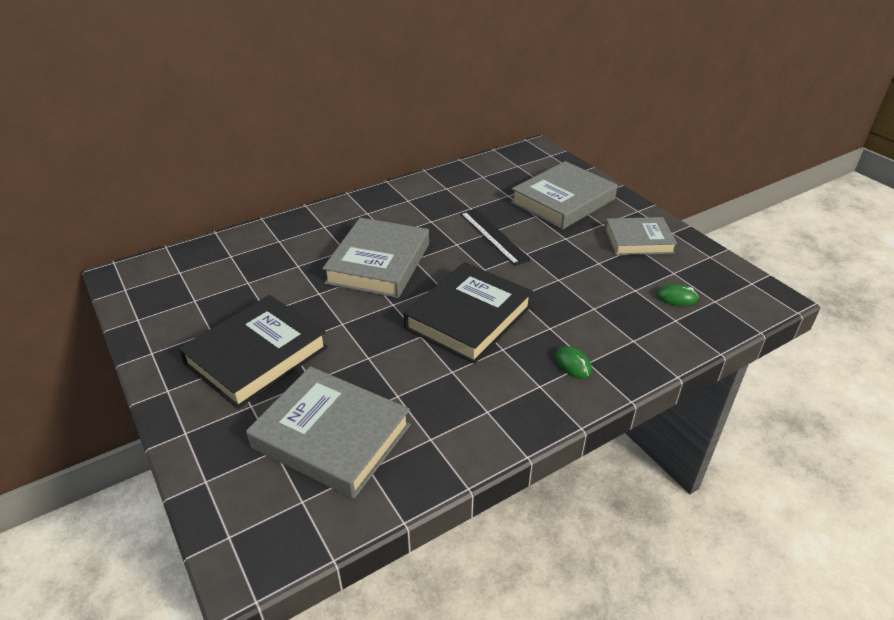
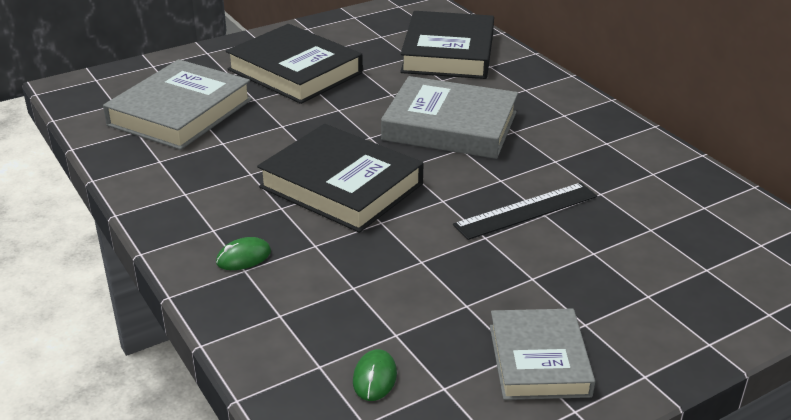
camera: 90 degrees right, 5 degrees down
(246, 261) = (448, 53): none -> black book
(563, 201) = (651, 286): grey book -> none

